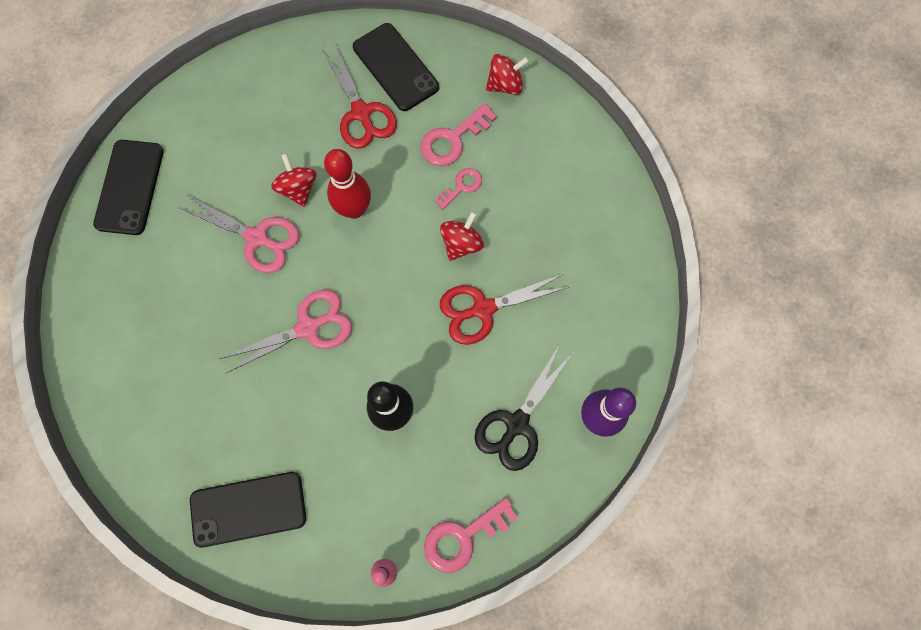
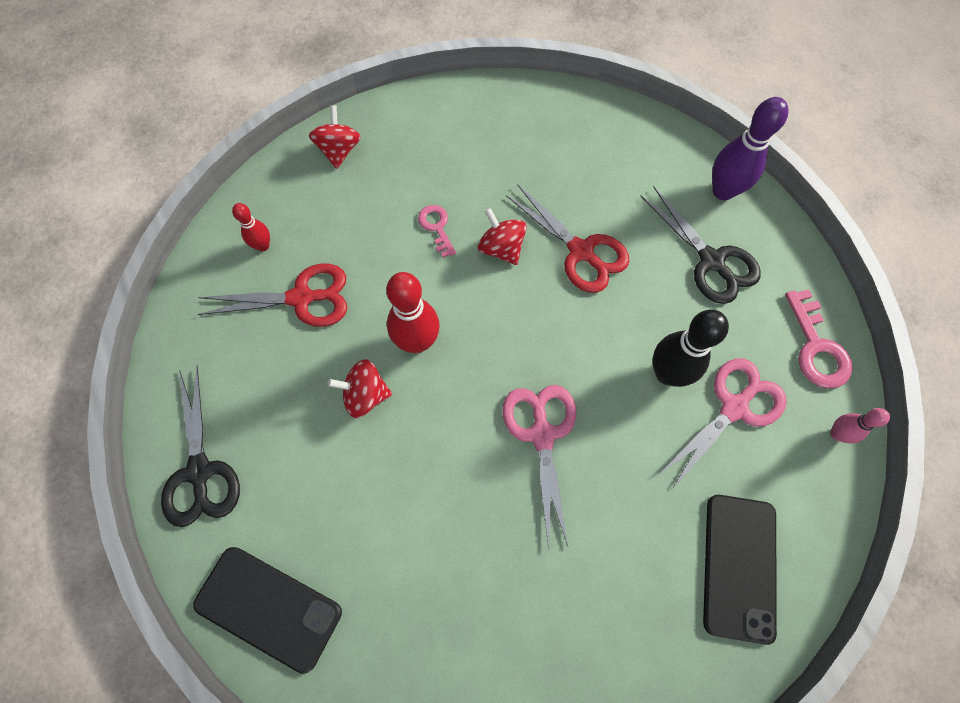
camera: 70 degrees left, 5 degrees down
(207, 104) = (200, 471): none -> black scissors
(257, 238) = (408, 461): pink scissors -> pink scissors (734, 407)
(395, 67) = (263, 246): black phone -> red bowling pin
(453, 140) = (378, 218): pink key -> none
(483, 309) = (581, 251): red scissors -> red scissors turned 45 degrees counterclockwise

